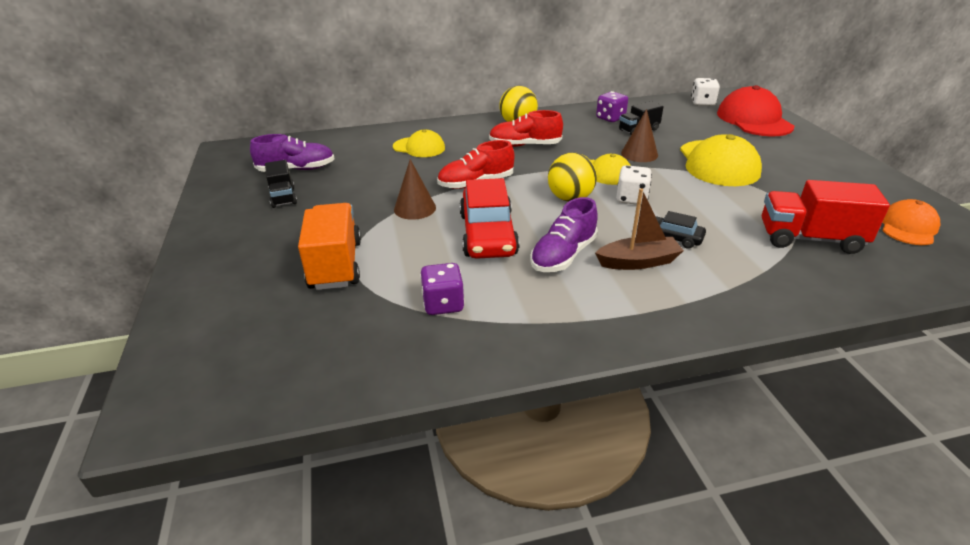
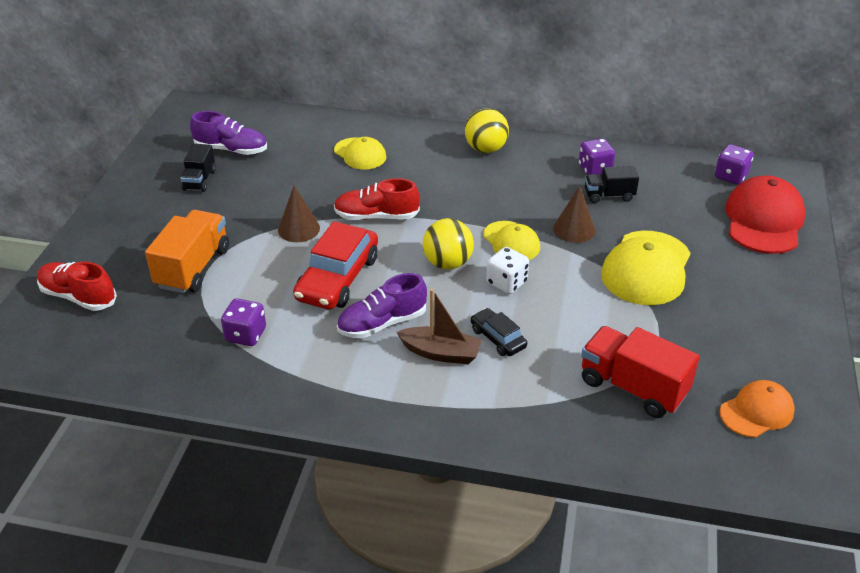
camera: 25 degrees right, 5 degrees up
(524, 145) = (465, 182): red shoe -> red shoe (78, 296)
(702, 103) = (730, 176): white dice -> purple dice

